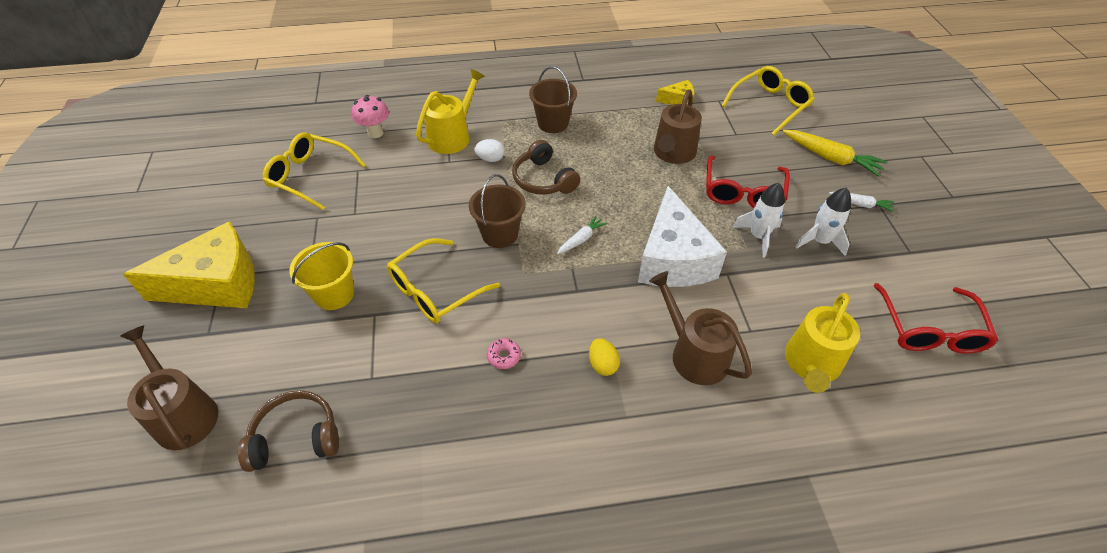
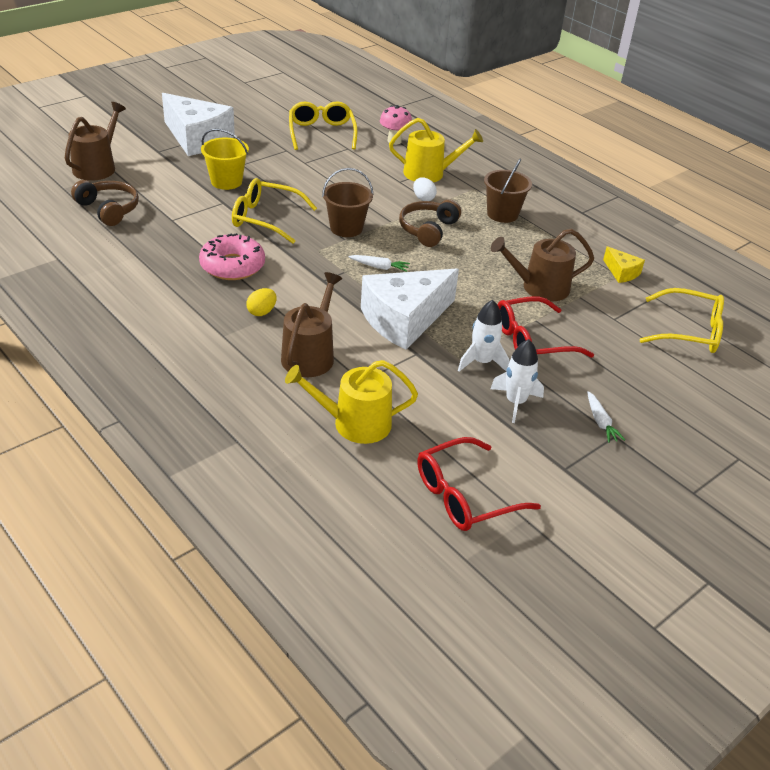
camera: 55 degrees right, 10 degrees down
(216, 284) = (197, 138): yellow cheese -> white cheese
(504, 356) = (232, 266): pink donut -> pink donut, size x2.31
(831, 158) = (652, 389): yellow carrot -> none

